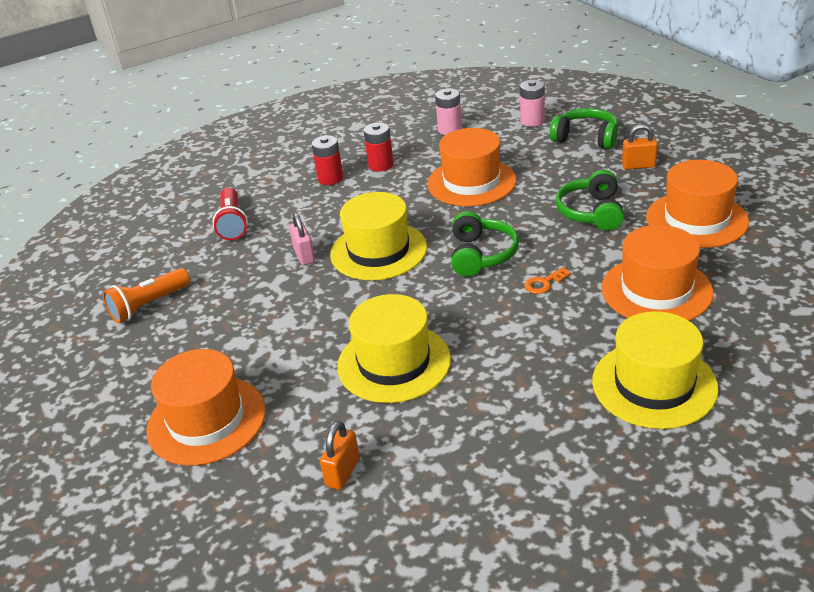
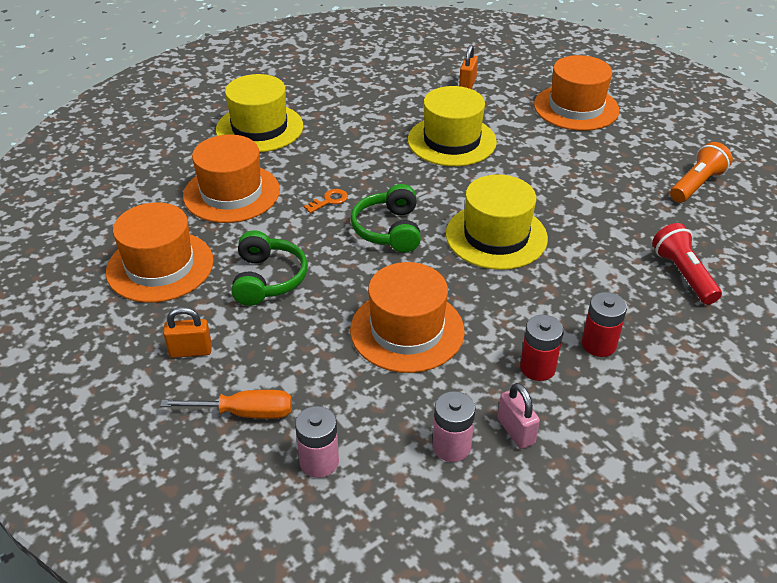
camera: 170 degrees right, 5 degrees up
(304, 256) = (573, 232): pink padlock -> pink padlock (516, 431)
(586, 138) = (244, 413): green headphones -> orange screwdriver

